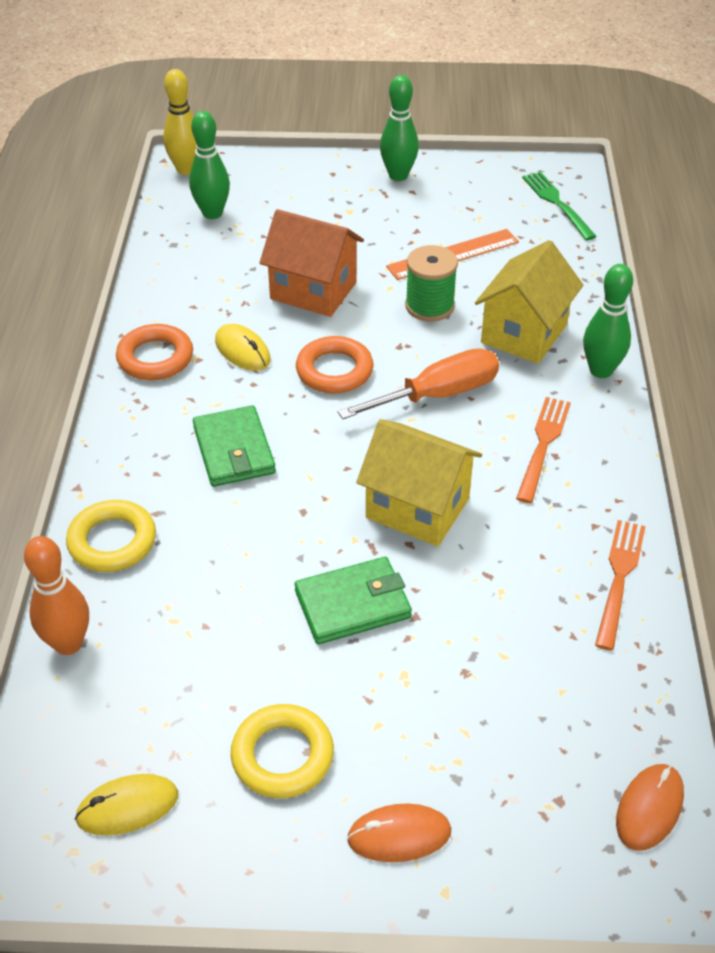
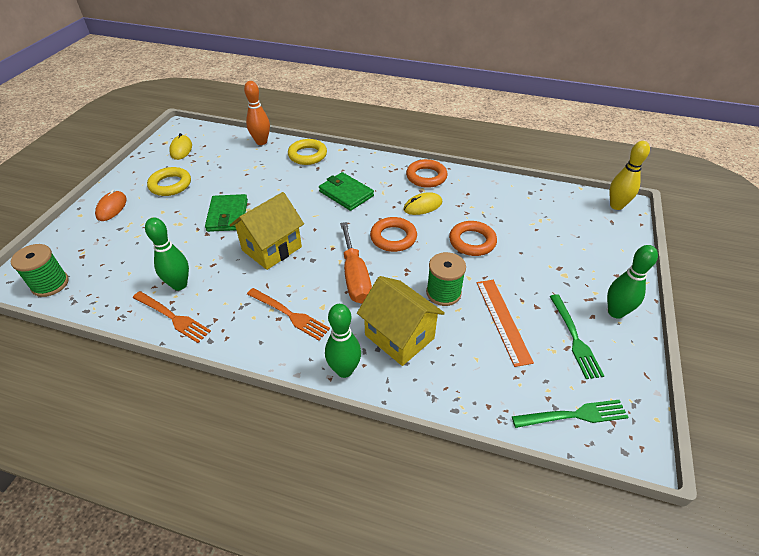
camera: 105 degrees right, 0 degrees up
(212, 213) = (563, 211): green bowling pin -> green bowling pin (179, 285)
(234, 450) = (346, 193): green wallet -> green wallet turned 45 degrees clockwise
(313, 291) = (472, 241): orange house -> orange ring
(454, 203) = (575, 339): none -> green fork
(649, 808) = (50, 284): orange mouse -> green spool

